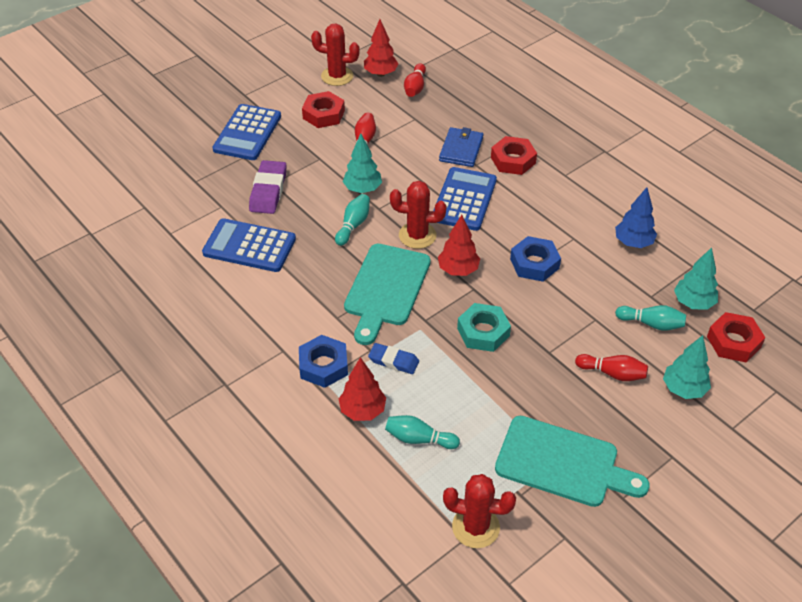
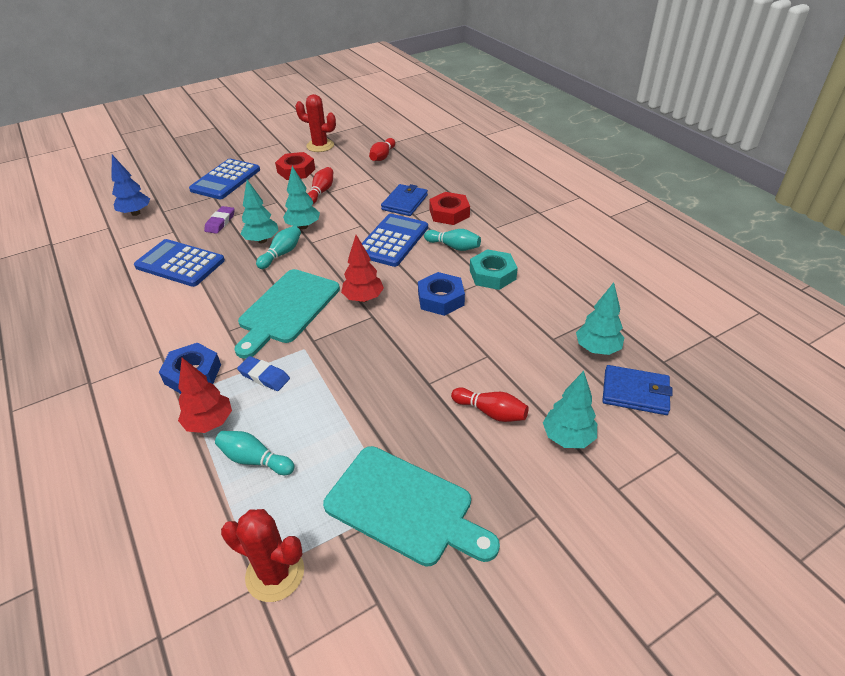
camera: 10 degrees right, 5 degrees down
(268, 191) = (220, 222): purple eraser -> purple eraser, size x0.64
(325, 210) = (262, 240): none -> turquoise tree
(380, 74) = (357, 146): red tree -> none
(417, 235) = (337, 266): red cactus -> none
(483, 332) = (366, 357): turquoise nut -> turquoise nut (492, 275)
(633, 242) = (546, 288): blue tree -> blue tree (136, 213)
(651, 324) = (547, 365): turquoise bowling pin -> turquoise bowling pin (454, 247)
(733, 342) = (635, 392): red nut -> blue wallet

